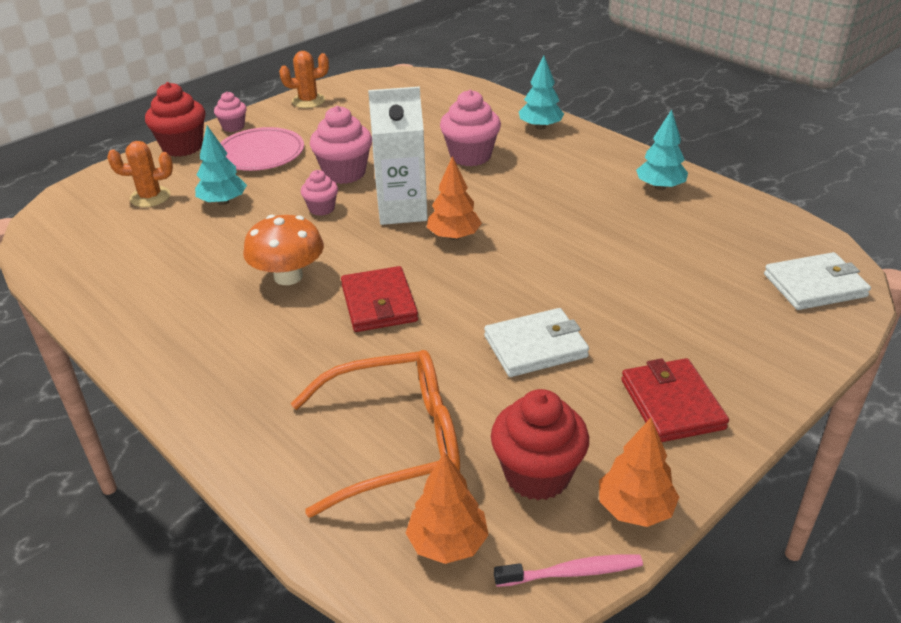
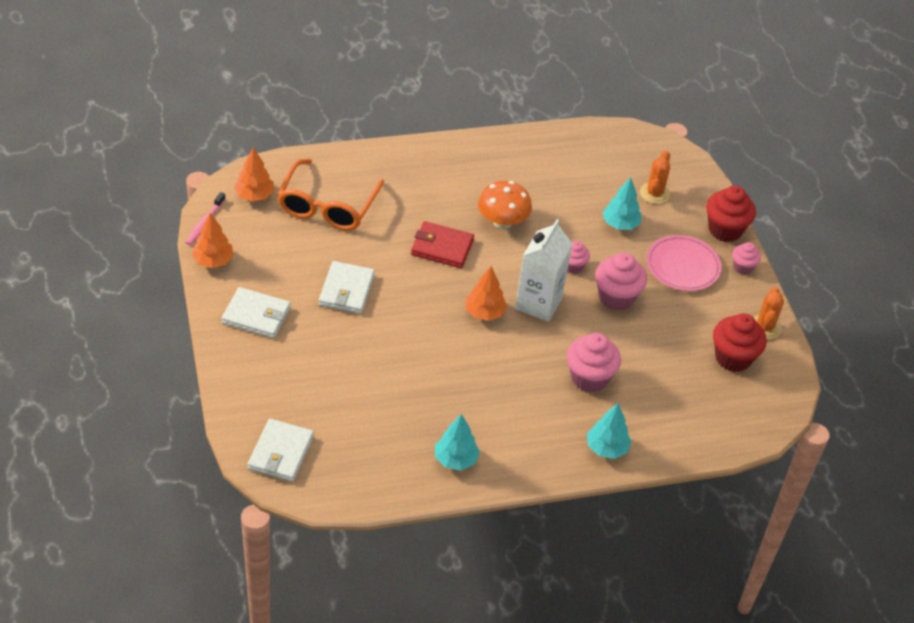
camera: 115 degrees right, 10 degrees up
(537, 475) = (262, 241): red cupcake -> red cupcake (733, 358)
(672, 404) = (256, 315): red wallet -> white wallet

